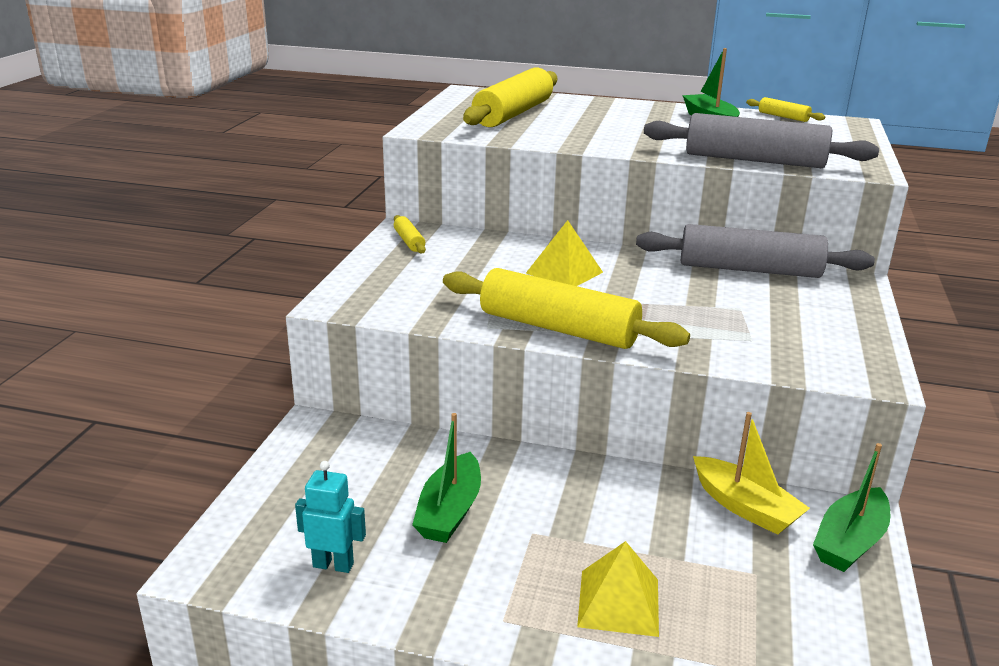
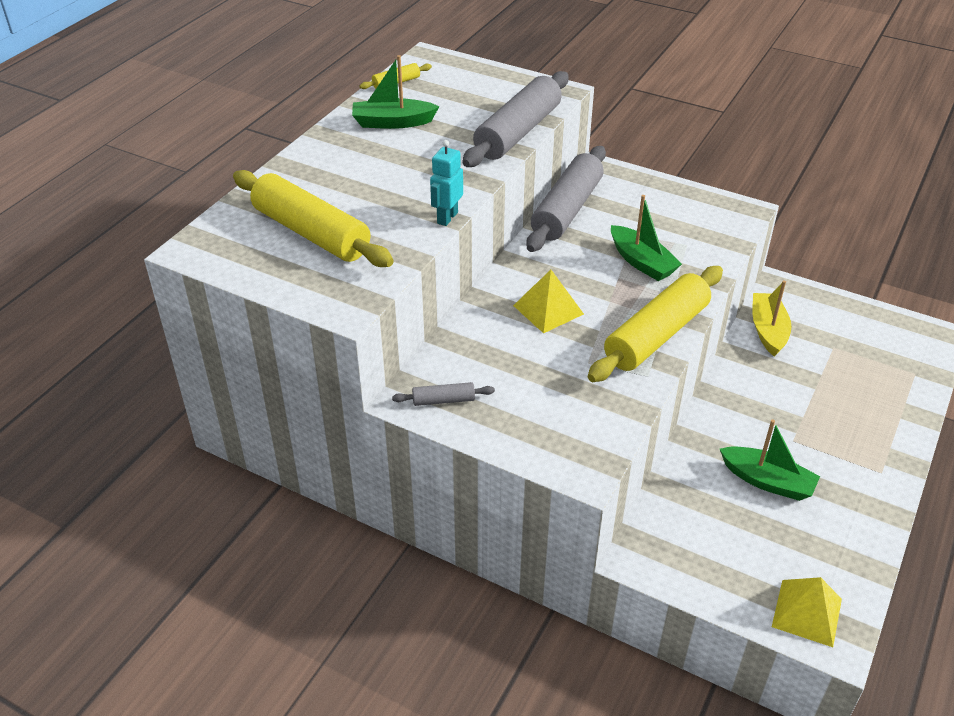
camera: 75 degrees left, 15 degrees up
(333, 565) = (829, 557): turquoise robot -> turquoise robot (447, 218)
(409, 241) = (443, 400): yellow rolling pin -> grey rolling pin
(619, 602) = (862, 414): yellow pyramid -> yellow pyramid (806, 612)
(745, 507) = (768, 330): yellow boat -> yellow boat turned 60 degrees counterclockwise
(850, 541) = (803, 298): green boat -> green boat (641, 262)

